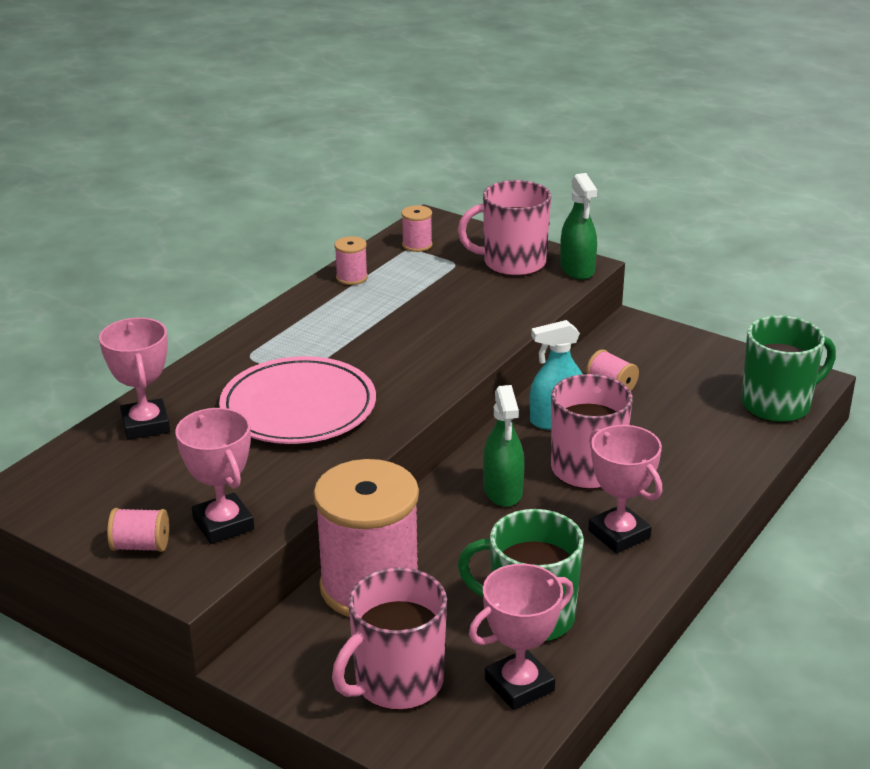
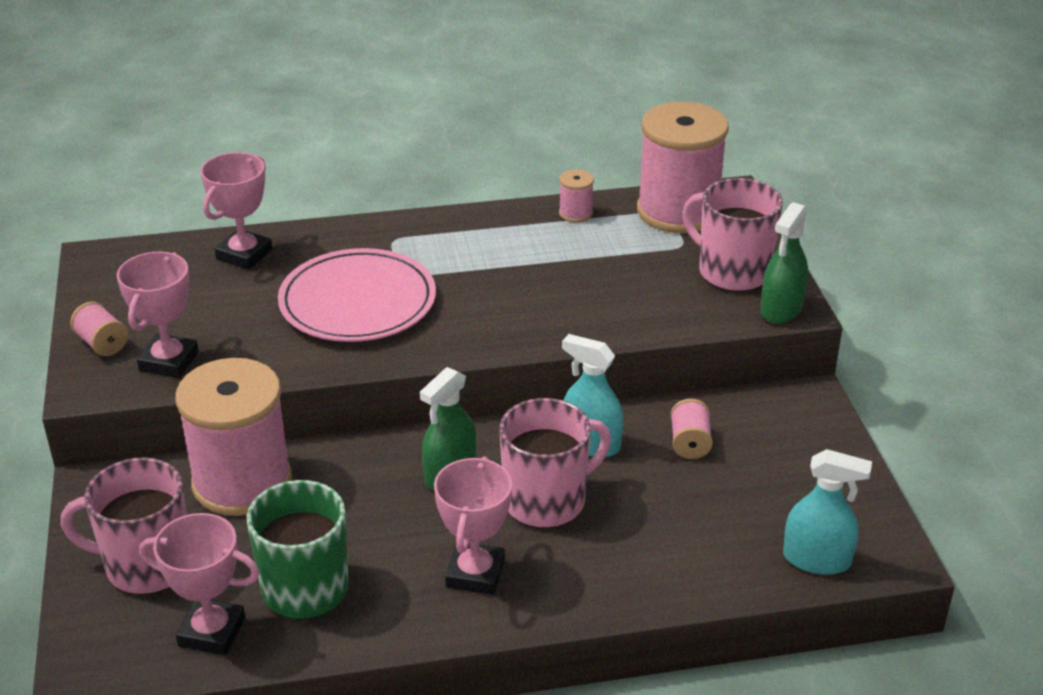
camera: 45 degrees right, 5 degrees up
(417, 245) = (678, 211): pink spool -> pink spool, size x2.45
(777, 404) = (816, 559): green mug -> turquoise spray bottle

